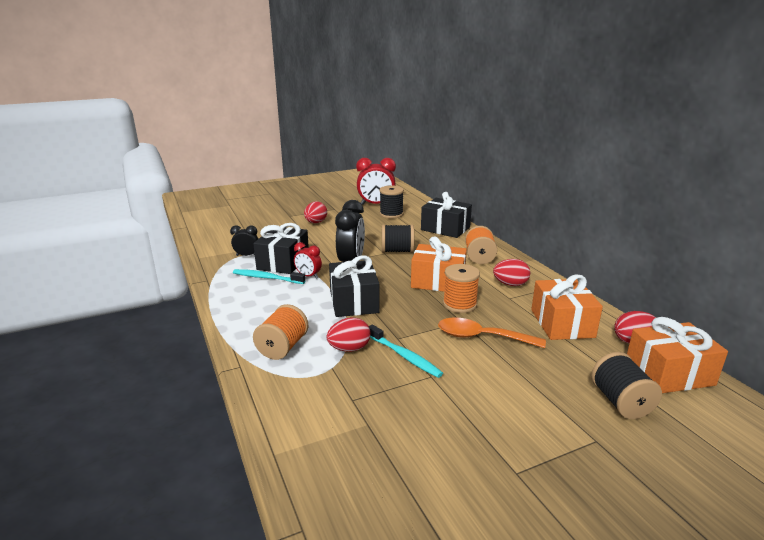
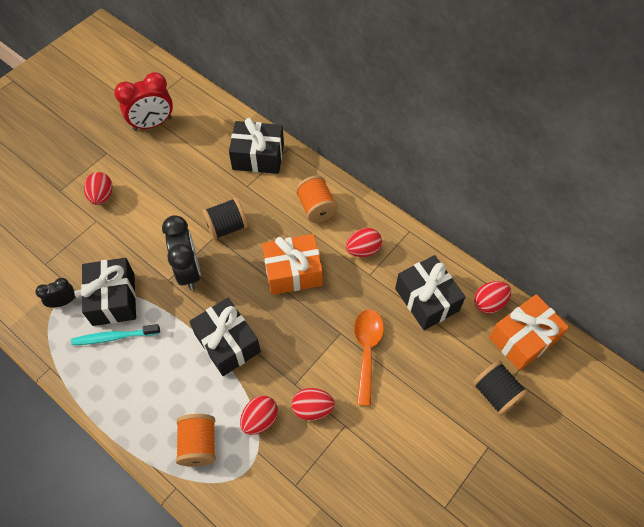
camera: 25 degrees left, 35 degrees up
(308, 276) = (157, 315): red clock -> none
(391, 214) = (182, 143): black spool -> none
(404, 356) = (312, 408): turquoise toothbrush -> red egg
(459, 304) = (329, 306): orange spool -> none
(482, 337) = (367, 351): orange spoon -> orange spoon turned 105 degrees clockwise
(562, 323) = (427, 299): orange gift -> black gift

